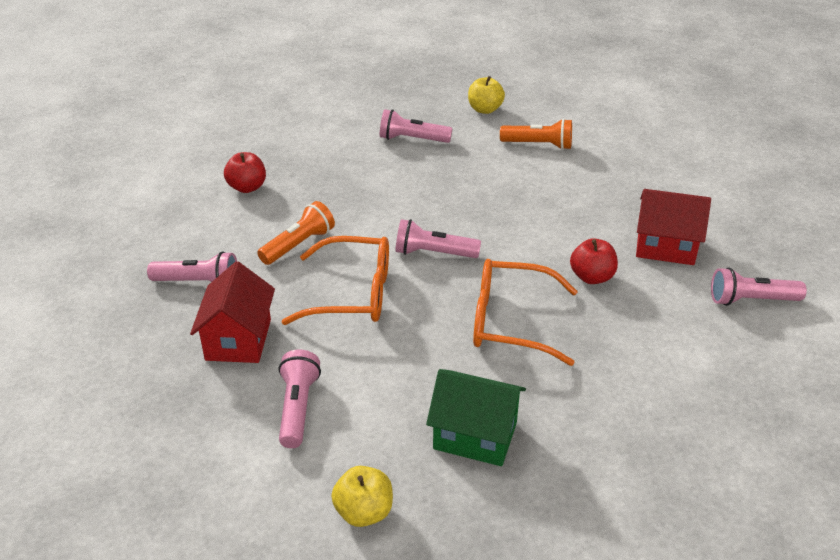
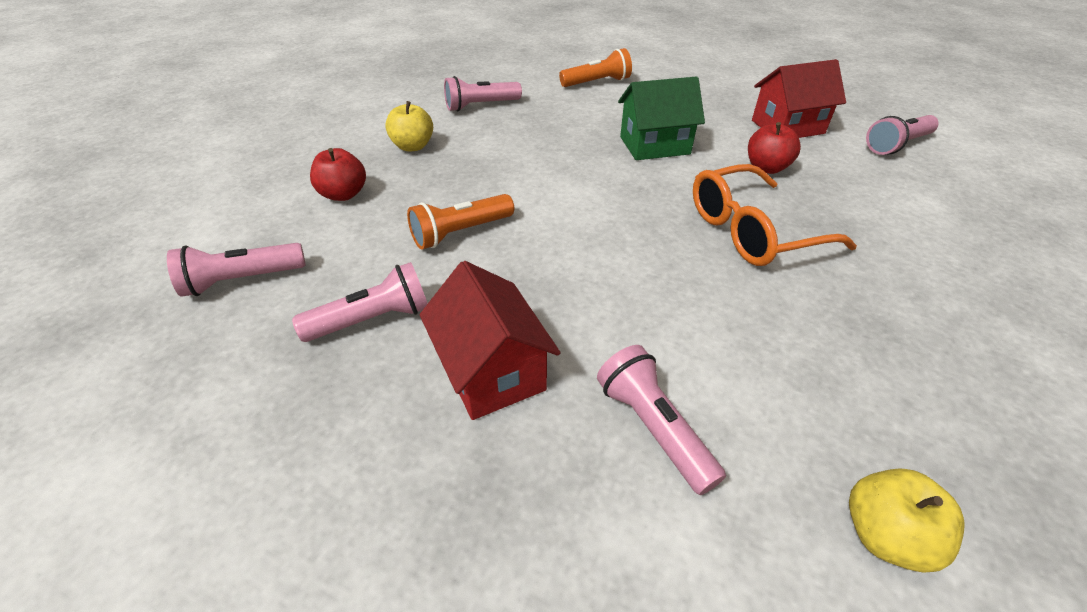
camera: 30 degrees left, 5 degrees up
(298, 245) = (460, 233): orange flashlight -> orange flashlight turned 135 degrees counterclockwise
(353, 294) = (573, 262): orange glasses -> none
(433, 253) = (609, 194): pink flashlight -> pink flashlight (242, 280)
(475, 435) = (867, 362): green house -> green house (654, 145)
(485, 109) = (521, 69): yellow apple -> yellow apple (413, 146)

